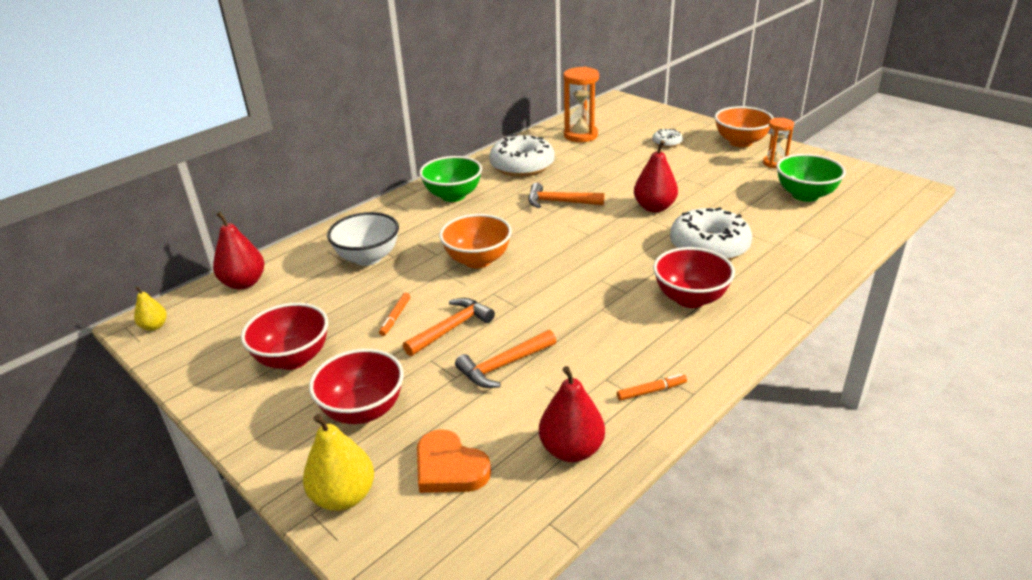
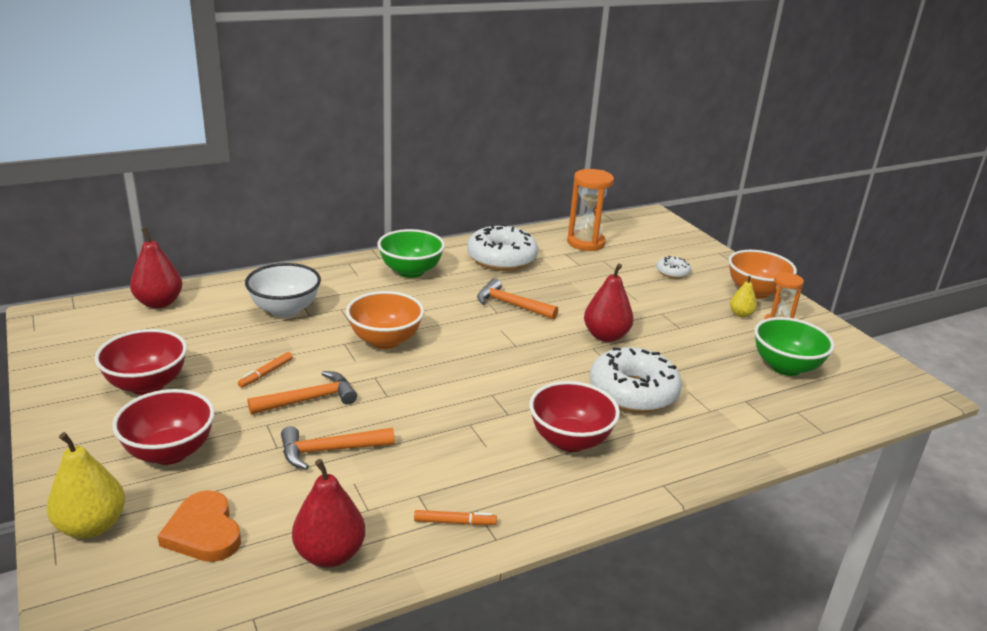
camera: 15 degrees right, 5 degrees down
(154, 326) = (56, 320): yellow pear -> yellow pear (741, 314)

